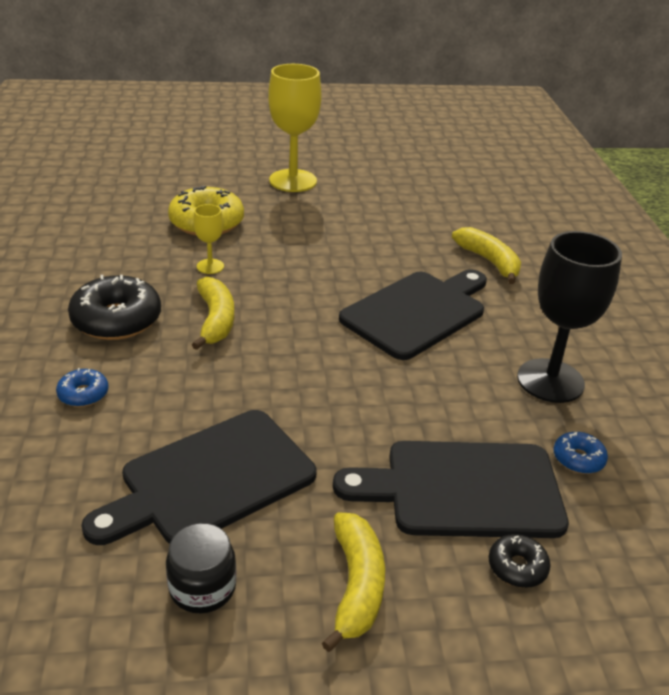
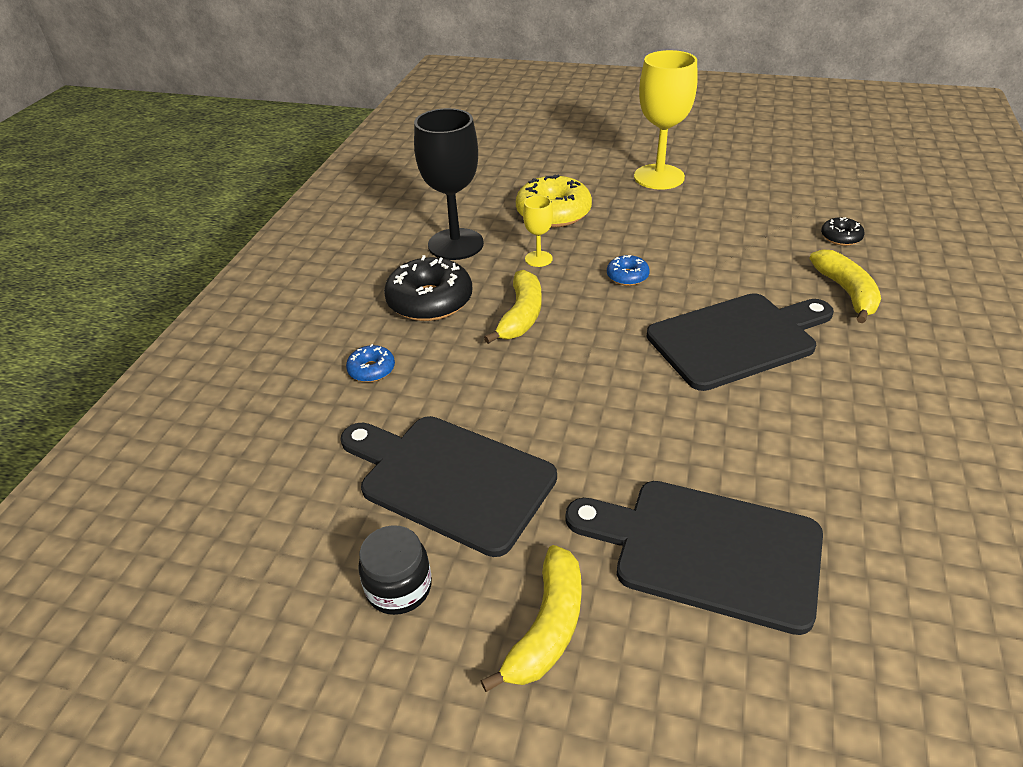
camera: 25 degrees right, 5 degrees up
(210, 479) = (450, 479): black cutting board -> black cutting board turned 45 degrees clockwise
(517, 567) = (733, 656): black donut -> black donut (841, 237)
(550, 381) = (865, 445): black goblet -> black goblet (455, 244)
(578, 459) = (862, 547): blue donut -> blue donut (627, 276)

